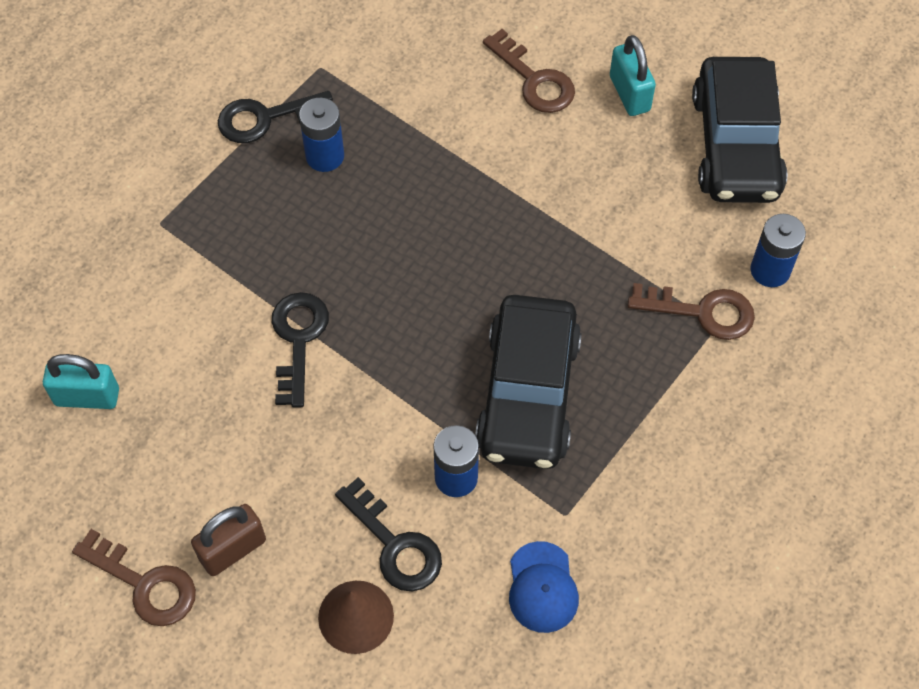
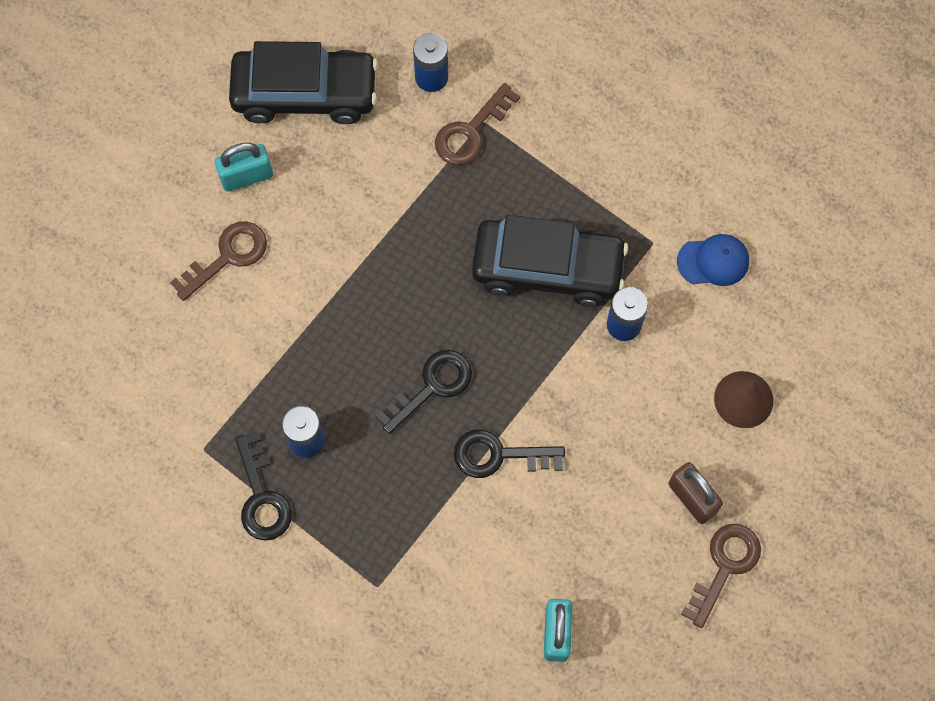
camera: 90 degrees left, 10 degrees up
(394, 545) = (683, 371): black key -> black key (432, 387)
(702, 312) = (471, 131): brown key -> brown key turned 150 degrees counterclockwise

